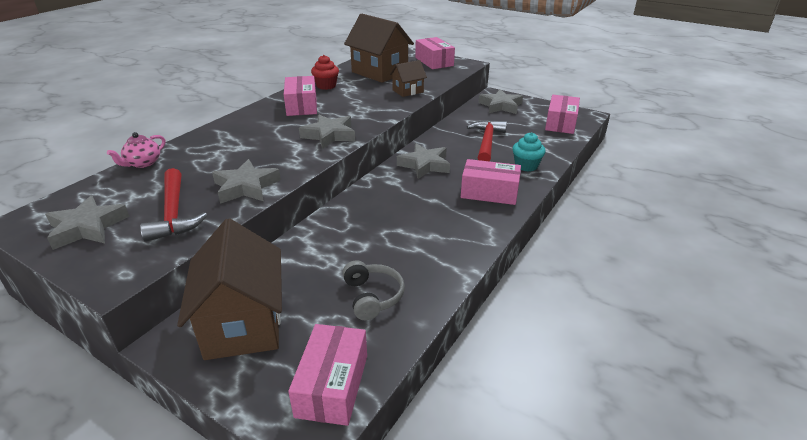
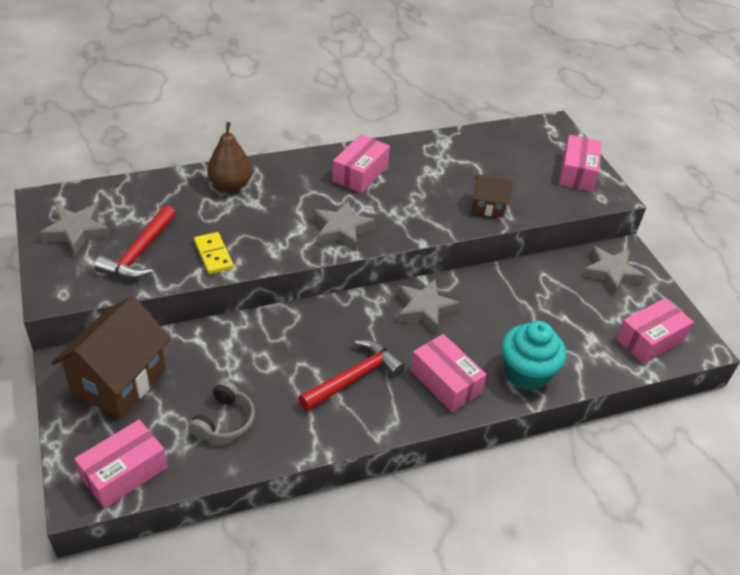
camera: 35 degrees right, 10 degrees up
(143, 163) = (167, 180): pink teapot -> none
(207, 145) = (230, 185): none -> brown pear
(246, 187) = (213, 255): grey star -> yellow domino
(326, 86) = (414, 155): red cupcake -> none
(379, 72) = (493, 161): brown house -> none
(486, 142) = (525, 317): red hammer -> red hammer (354, 377)
(526, 166) = (526, 373): turquoise cupcake -> turquoise cupcake, size x1.56

